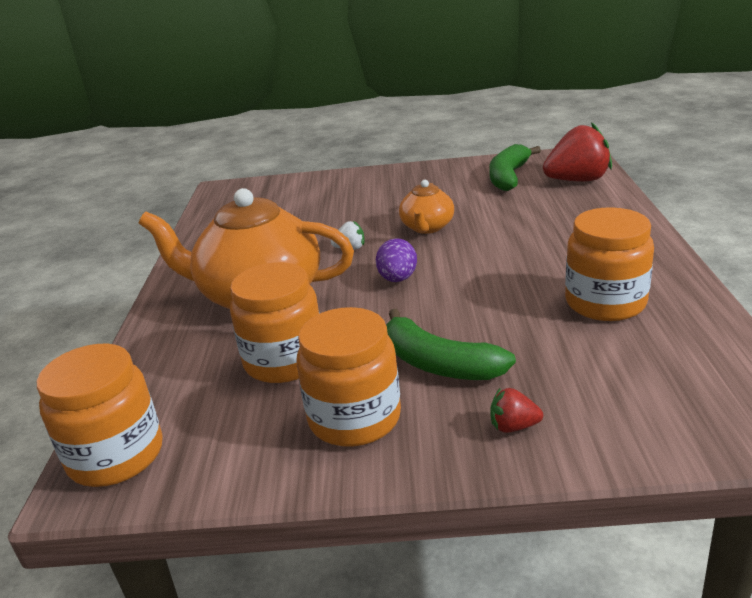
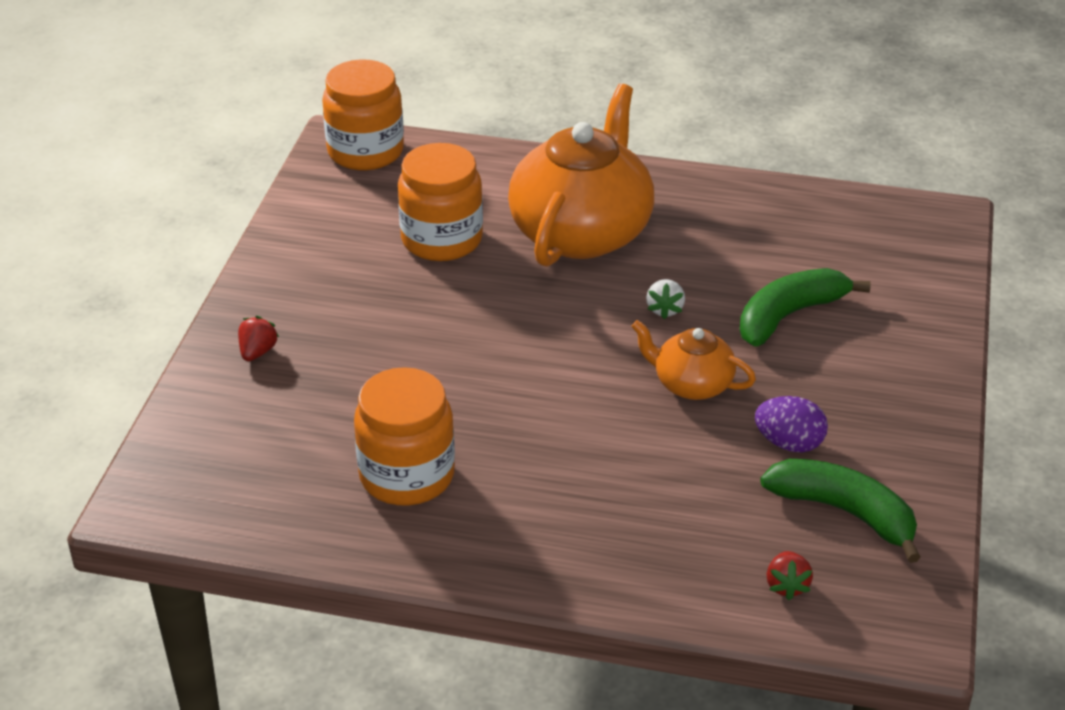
camera: 100 degrees right, 10 degrees up
(354, 418) = (329, 269): orange jar -> none
(397, 279) = (559, 333): purple egg -> purple egg (789, 443)
(439, 363) = (374, 330): green banana -> green banana (789, 316)
(577, 180) = (787, 585): red strawberry -> red strawberry, size x0.46

